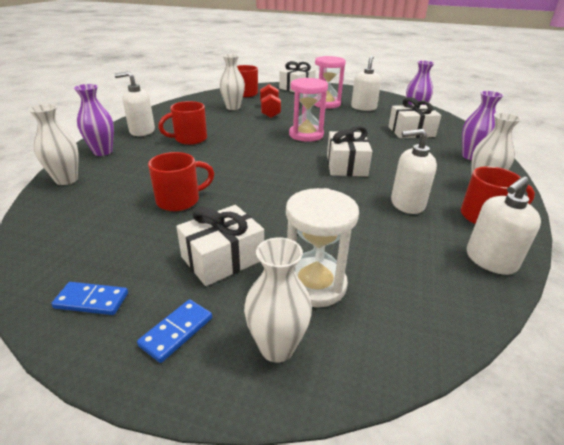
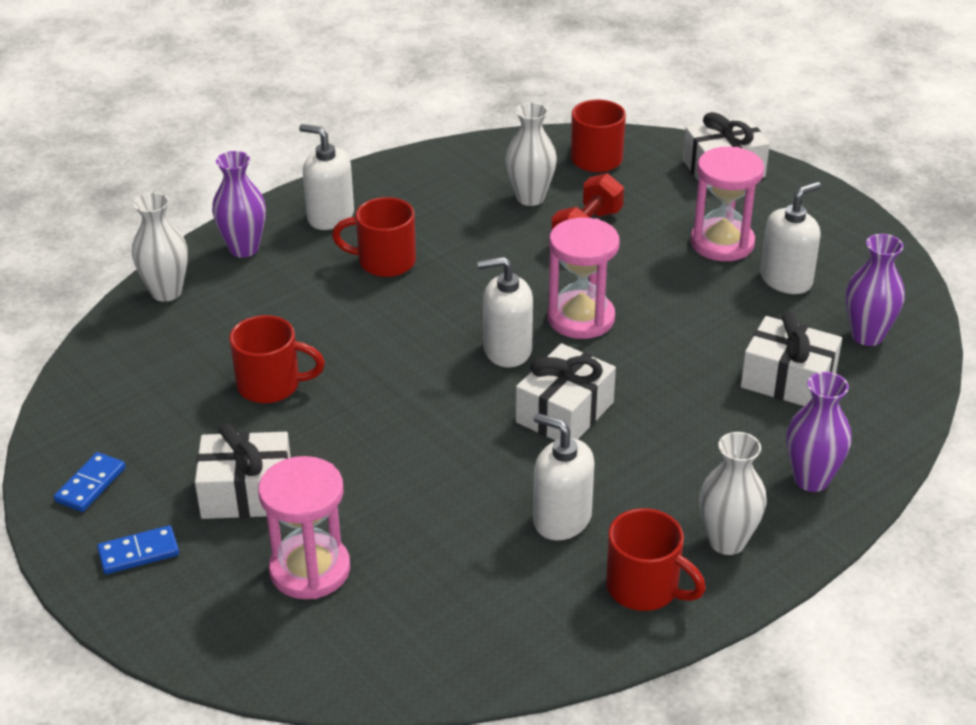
camera: 35 degrees right, 5 degrees up
(91, 301) = (90, 484): blue domino -> blue domino turned 75 degrees clockwise
(277, 347) = (209, 611): white vase -> none
(314, 284) = (310, 570): white hourglass -> pink hourglass
(490, 260) = (550, 643): white soap dispenser -> white soap dispenser (507, 350)

